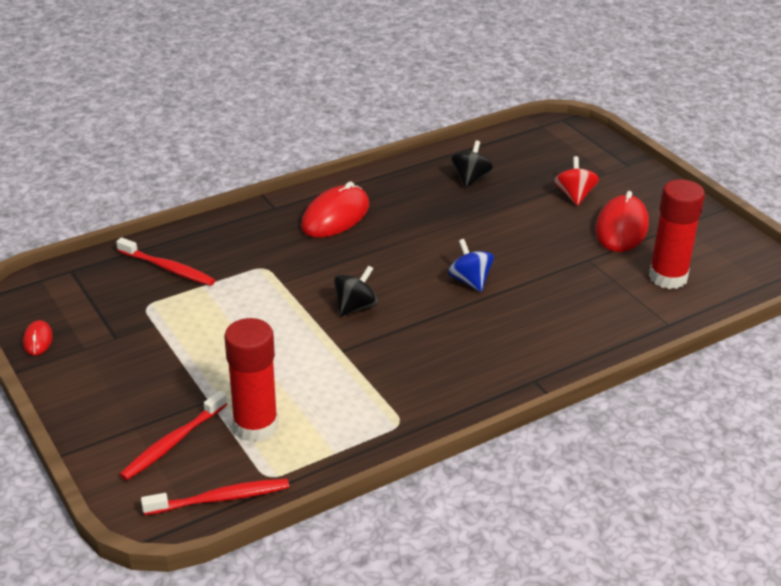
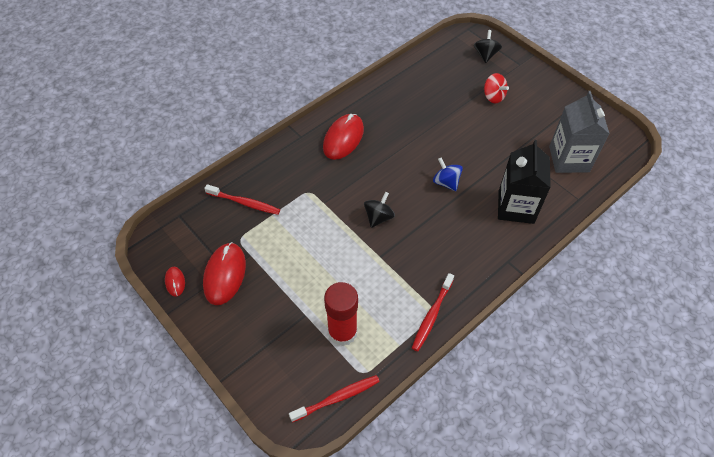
camera: 10 degrees left, 20 degrees up
(173, 442) = (292, 356): red toothbrush -> red toothbrush (432, 315)
(470, 179) = (423, 91): black spinning top -> black spinning top (485, 55)
(567, 321) = (516, 207): none -> black carton
(574, 196) = (493, 96): red spinning top -> red spinning top turned 150 degrees clockwise
(621, 228) = (529, 120): red mouse -> red mouse (225, 274)
(668, 277) = (569, 159): red glue stick -> grey carton

